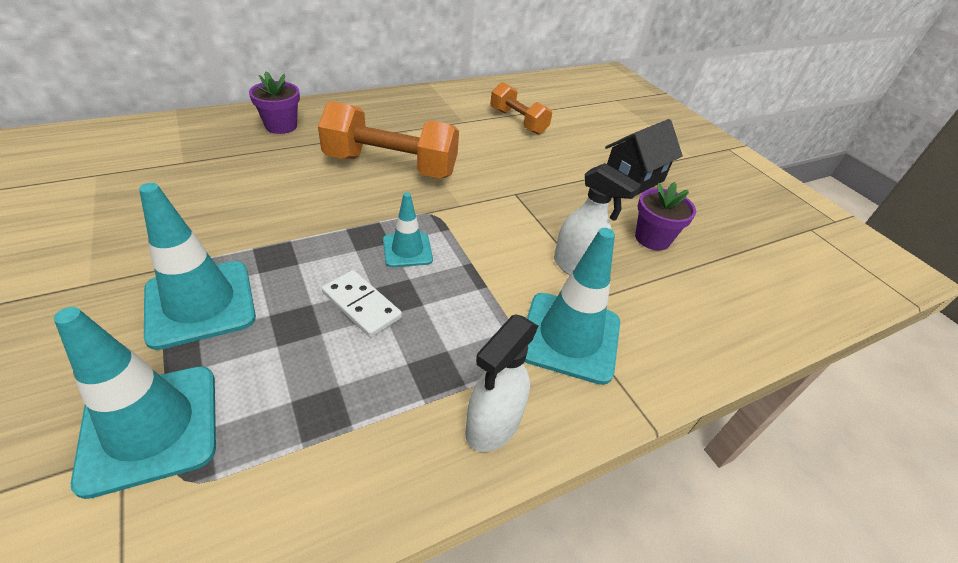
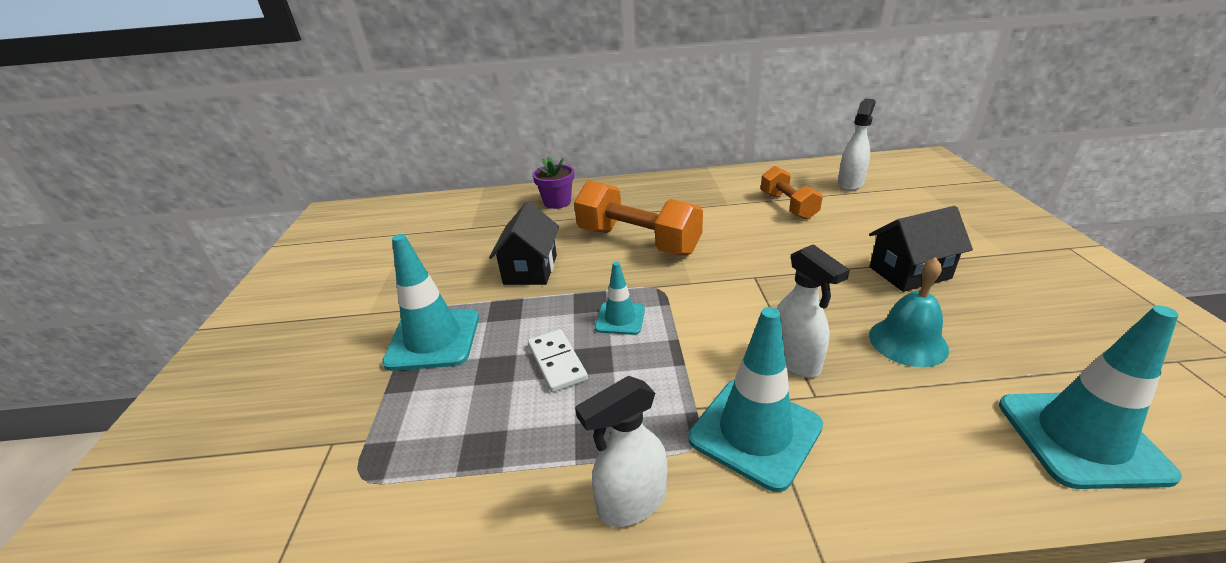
camera: 30 degrees right, 10 degrees down
(150, 427) = (357, 429): turquoise traffic cone -> turquoise traffic cone (1081, 438)
(284, 207) = (530, 269): none -> black house
(561, 98) = (850, 183): none -> white spray bottle
(652, 238) = (908, 342): purple flower pot -> turquoise bell

